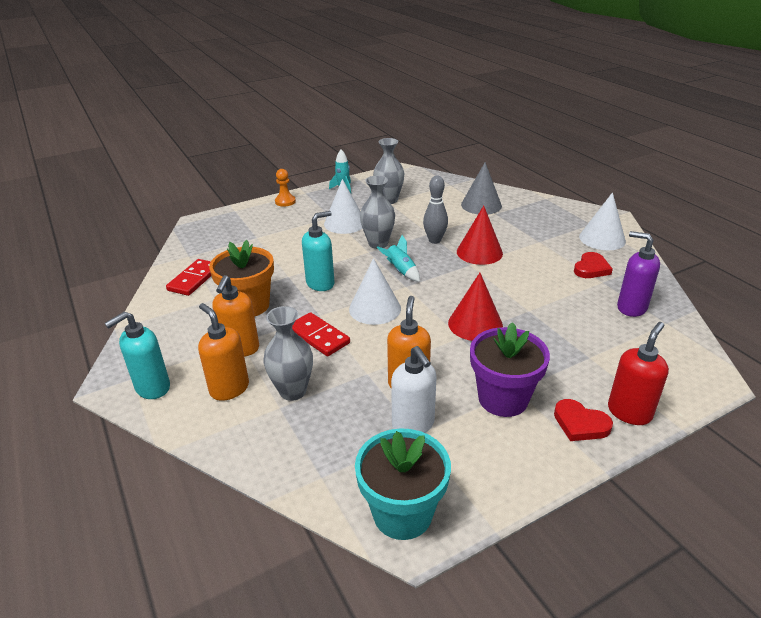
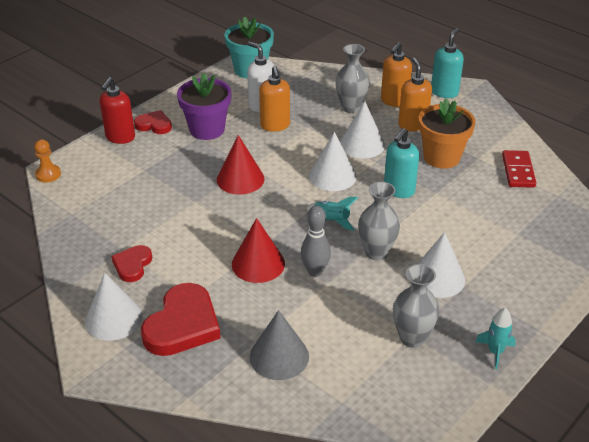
camera: 160 degrees right, 5 degrees up
(229, 388) = (394, 101): orange soap dispenser -> orange soap dispenser turned 90 degrees clockwise
(285, 201) = (547, 302): orange pawn -> orange pawn (48, 174)
(319, 336) = (362, 144): red domino -> white cone
(547, 228) = (182, 325): none -> red heart
(631, 307) = (100, 223): purple soap dispenser -> none

